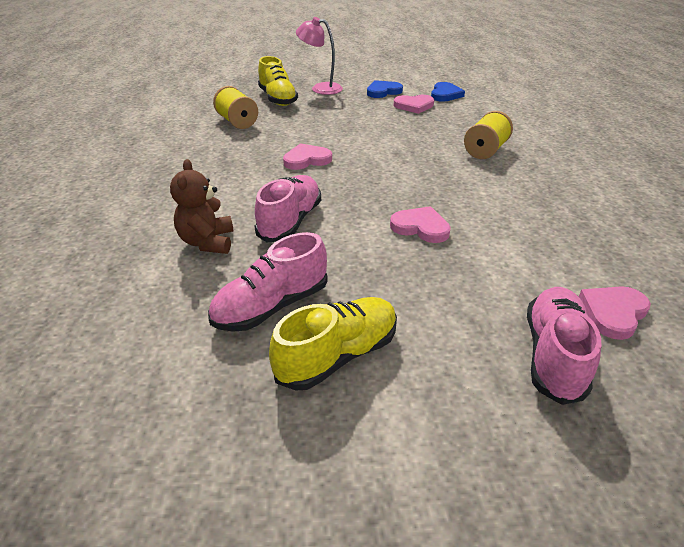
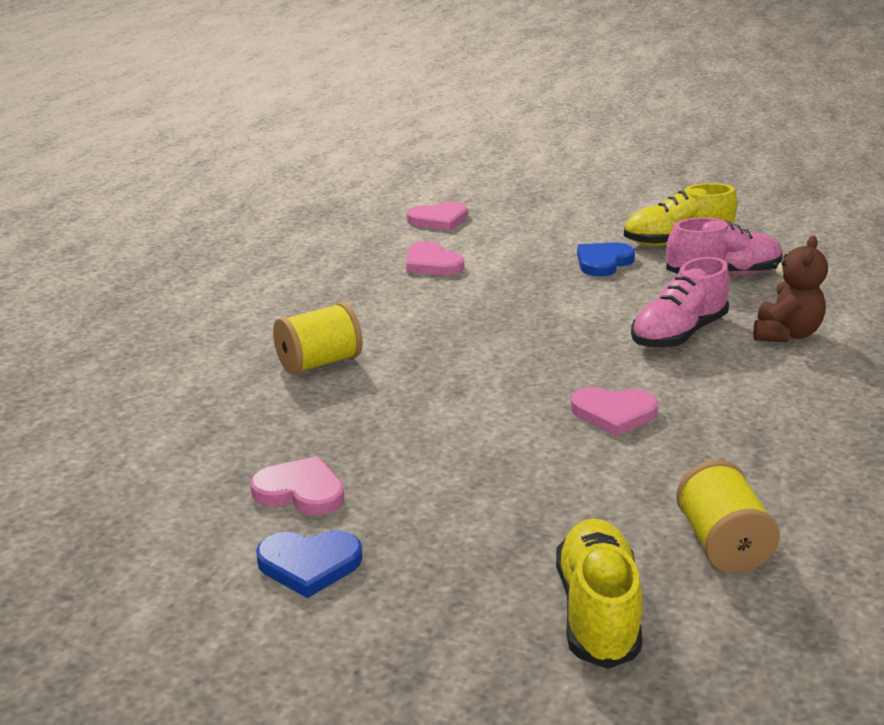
camera: 155 degrees left, 10 degrees down
(320, 88) = (455, 631): pink lamp -> none
(420, 227) = (528, 298): pink heart -> pink heart (432, 264)
(445, 94) = (185, 510): blue heart -> blue heart (603, 262)
(553, 355) = (516, 214): pink shoe -> none

